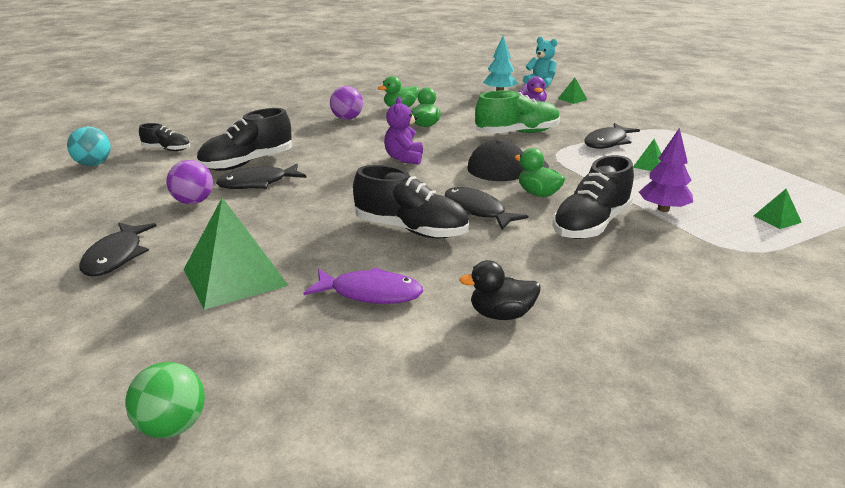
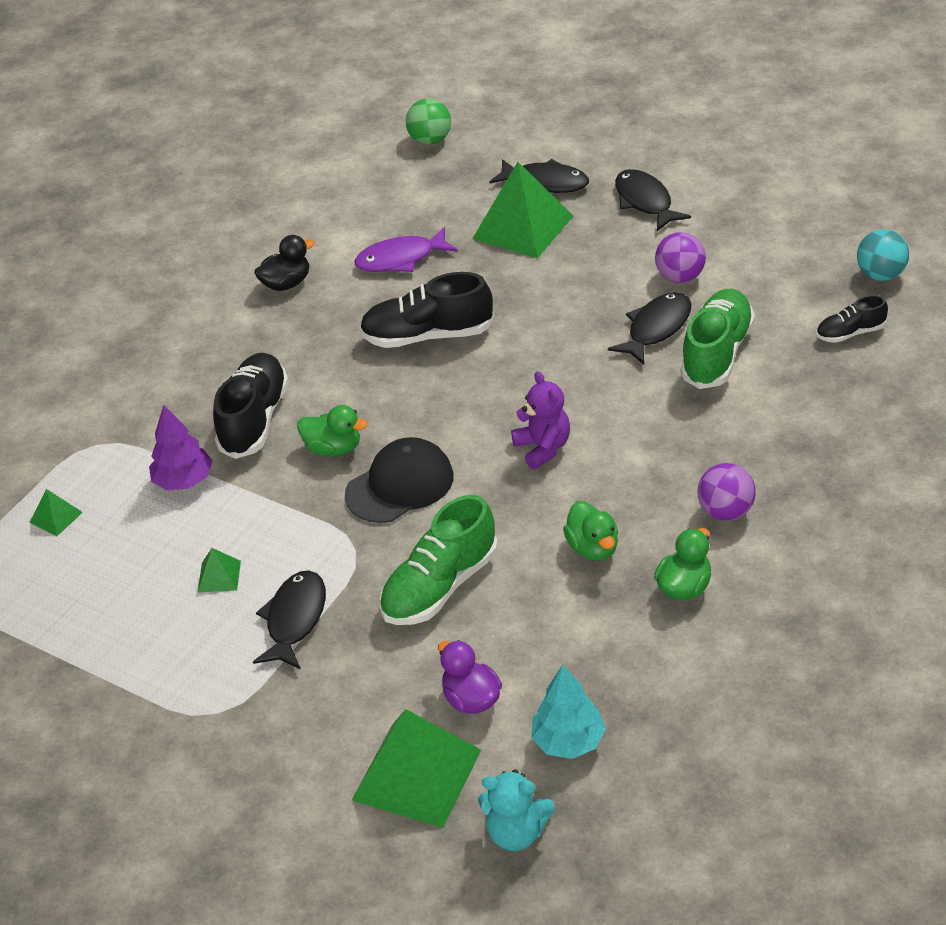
camera: 155 degrees right, 15 degrees up
(247, 163) = (717, 353): black shoe -> green shoe
(477, 211) = (383, 390): black fish -> black fish (545, 183)
(572, 99) = (416, 774): green pyramid -> green pyramid, size x2.24

